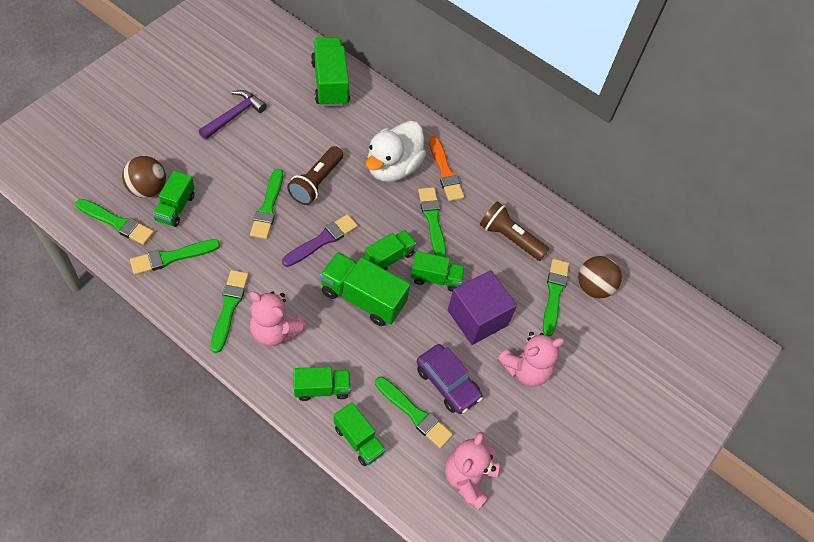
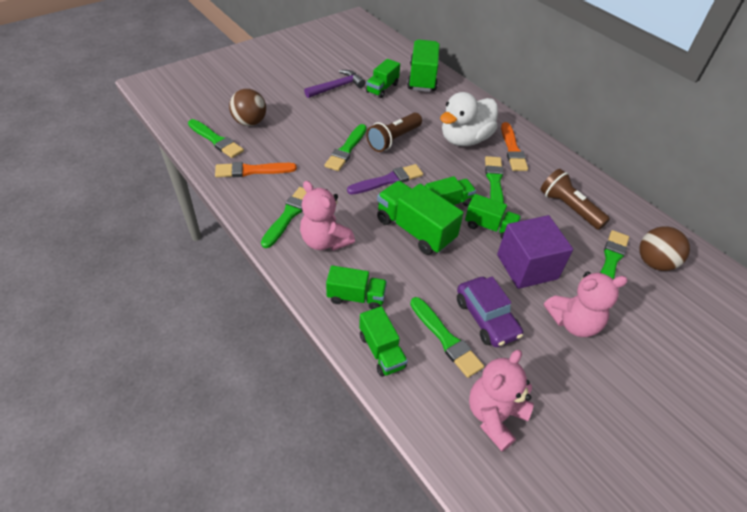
camera: 20 degrees right, 10 degrees down
(172, 257) = (252, 170): green brush -> orange brush
(176, 207) = (268, 138): green truck -> green truck (382, 88)

